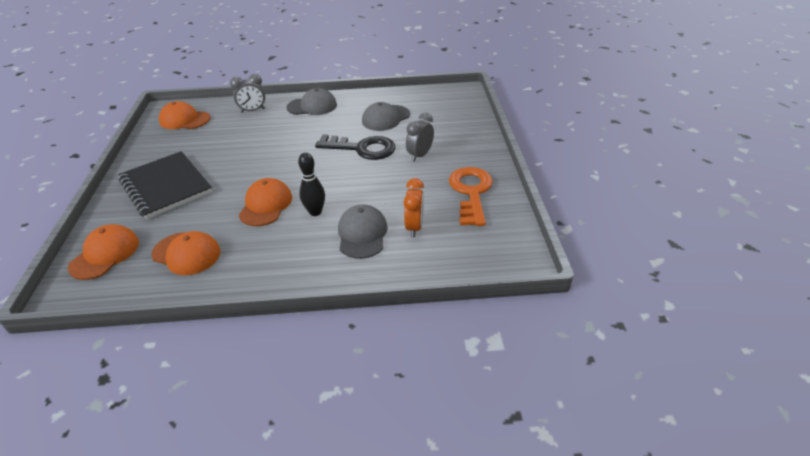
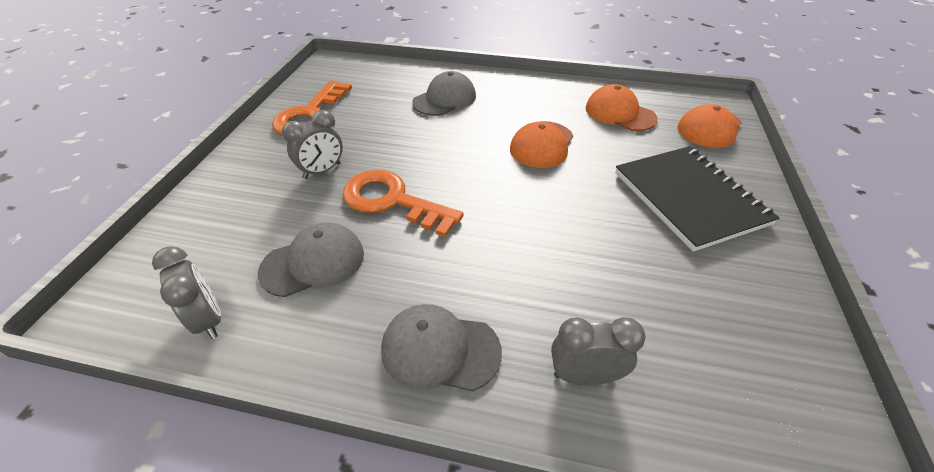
camera: 165 degrees left, 5 degrees up
(184, 120) = (753, 384): orange cap -> none
(315, 212) = (485, 126): black bowling pin -> none
(362, 148) = (392, 201): black key -> orange key
(362, 234) = (444, 99): grey cap -> grey cap turned 150 degrees counterclockwise
(414, 96) = (209, 319): none -> grey clock
(414, 227) = (393, 96): orange clock -> none

